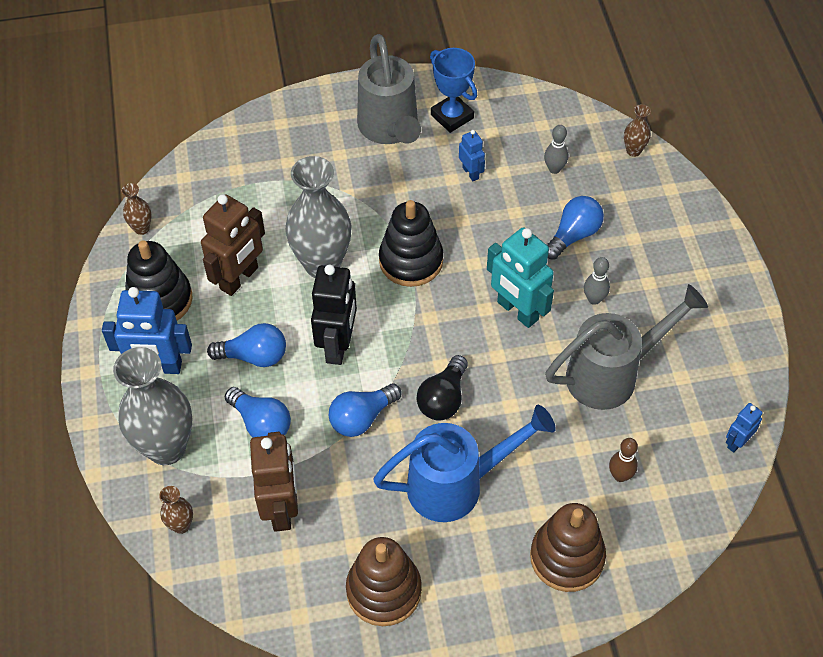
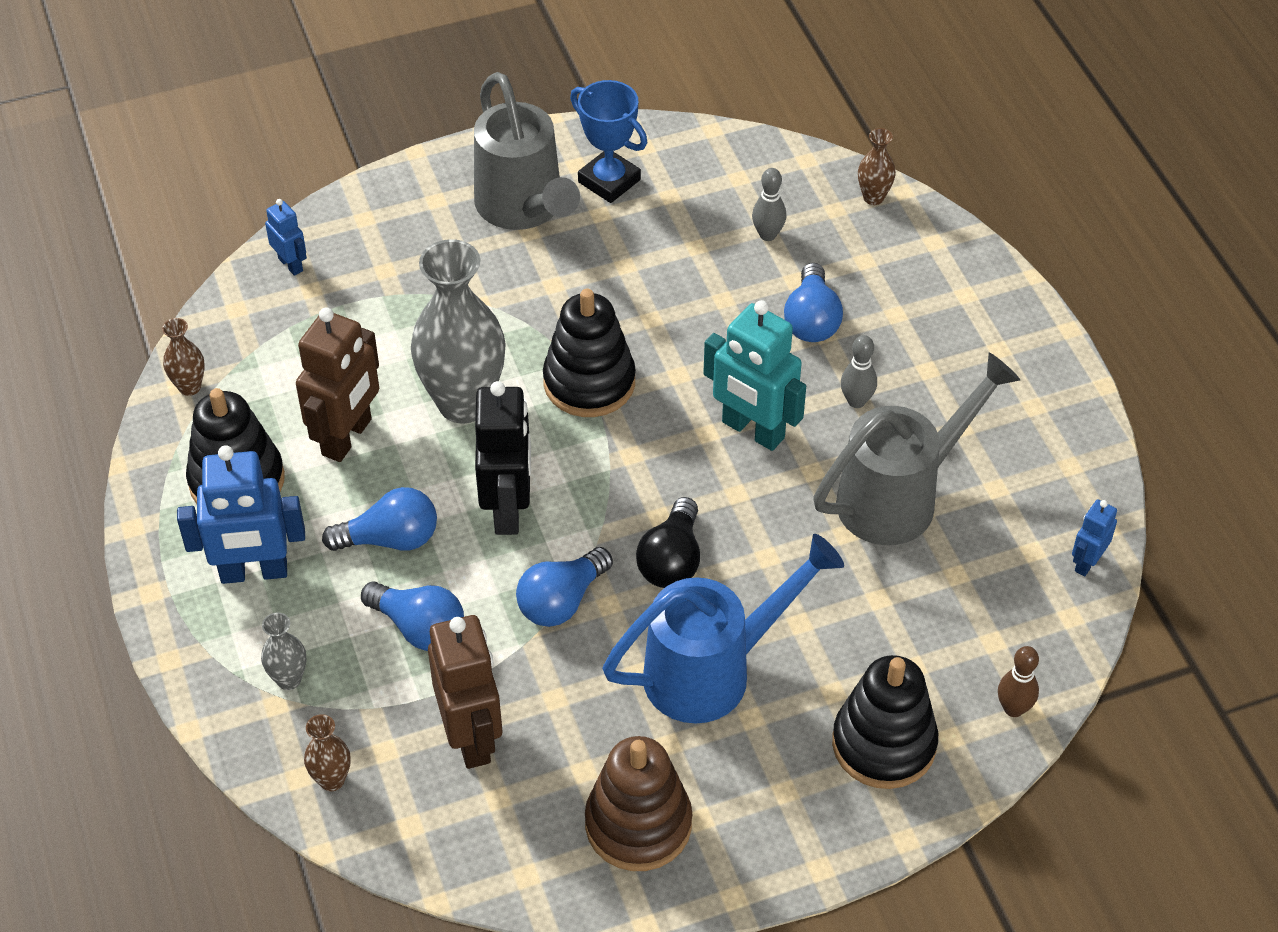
camera: 10 degrees left, 5 degrees down
(166, 448) = (289, 679): grey vase -> grey vase, size x0.44
(471, 173) = (651, 254): blue robot -> blue robot (291, 264)
(567, 557) = (883, 744): brown stacking toy -> black stacking toy
(573, 235) = (811, 320): blue light bulb -> blue light bulb turned 150 degrees clockwise
(620, 476) = (936, 628): brown bowling pin -> brown bowling pin (1013, 708)

